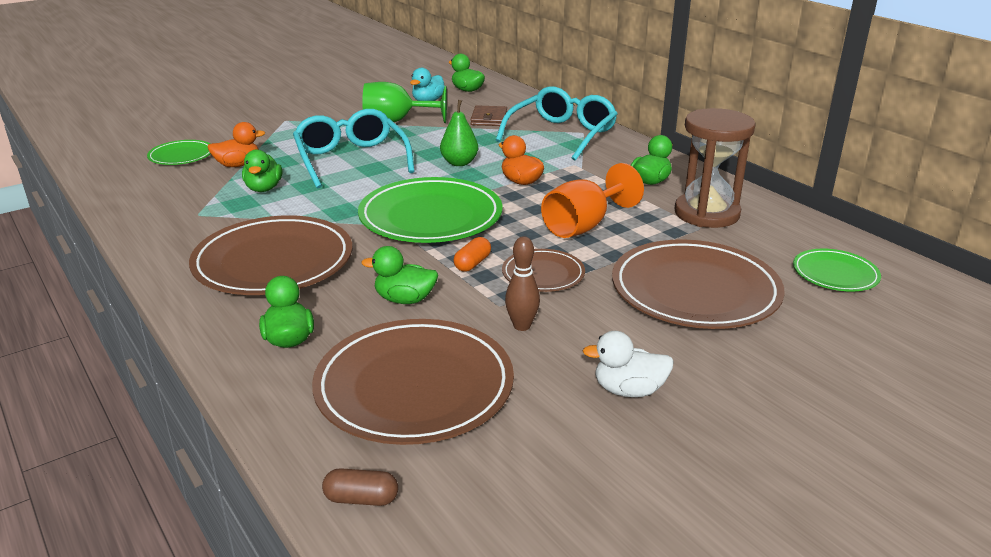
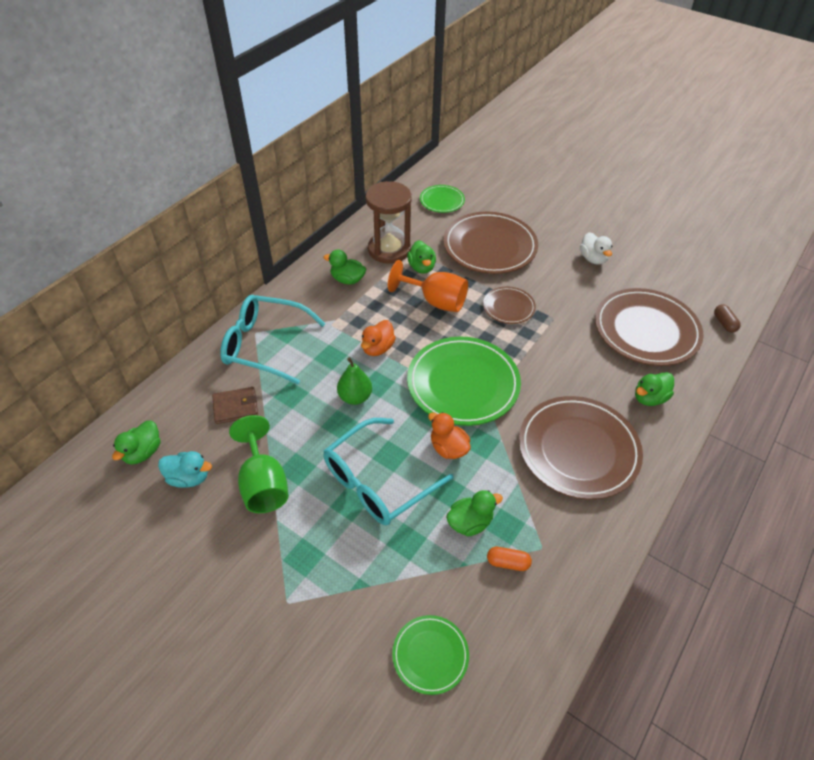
camera: 110 degrees left, 20 degrees up
(238, 165) = (430, 577): orange duck -> orange duck (448, 448)
(405, 299) = (575, 360): green duck -> green duck (421, 267)
(472, 263) = (515, 342): orange capsule -> orange capsule (508, 562)
(522, 326) = (567, 304): brown bowling pin -> none

